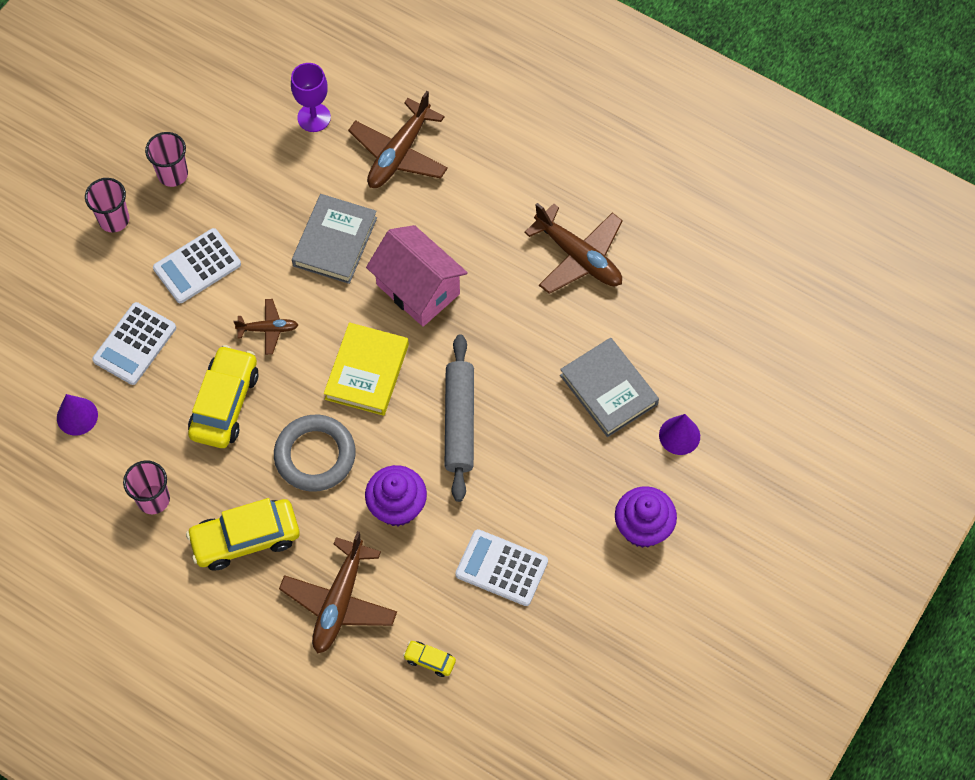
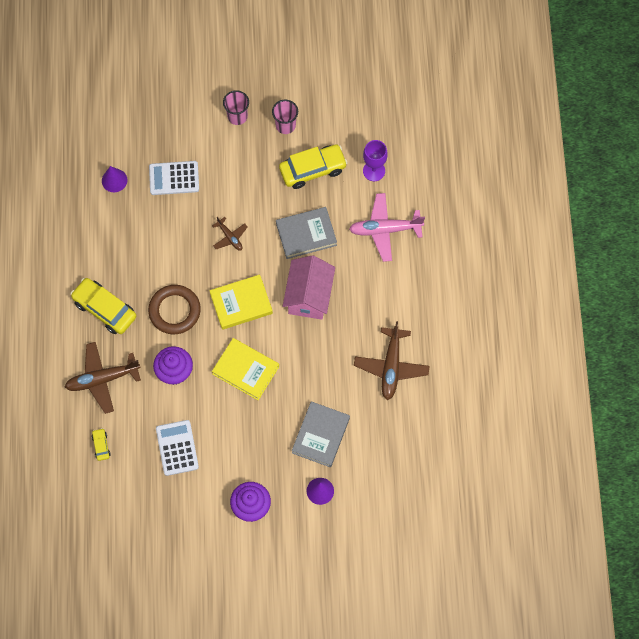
camera: 55 degrees right, 5 degrees up
(153, 499) = (95, 249): pink cup -> none
(197, 266) = (240, 176): white calculator -> none
(225, 403) = (172, 246): yellow car -> yellow car (313, 170)
(315, 455) = (174, 311): grey ring -> brown ring
(399, 154) = (384, 229): brown plane -> pink plane
(459, 422) = (245, 370): grey rolling pin -> yellow book

